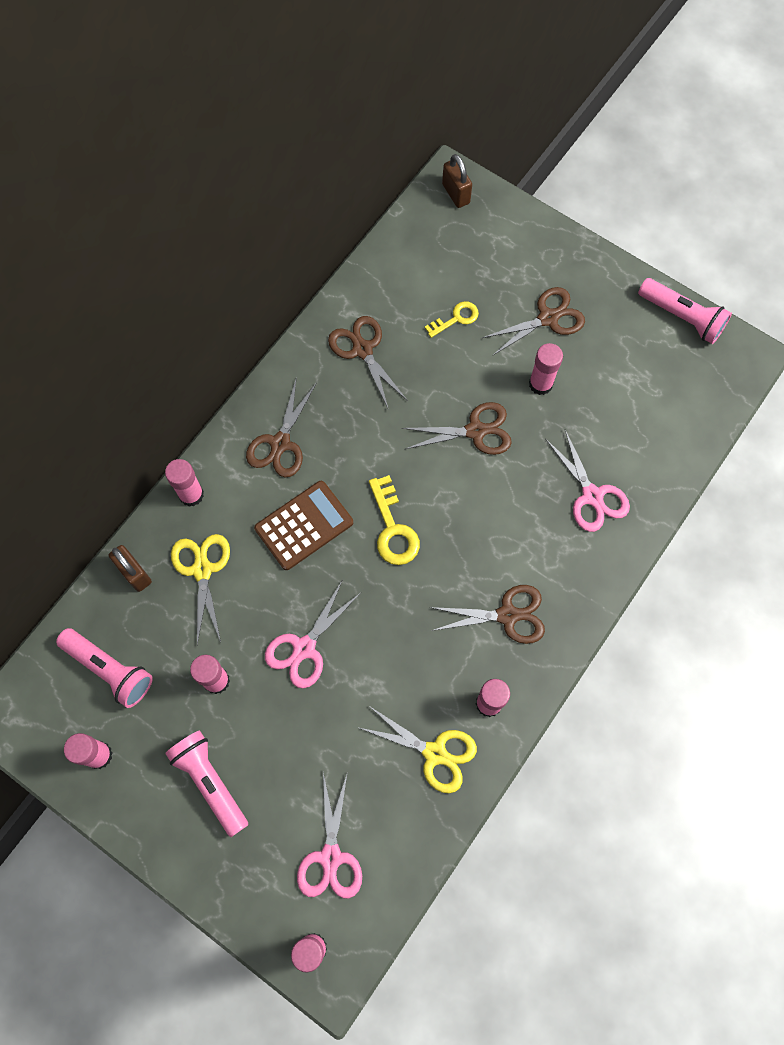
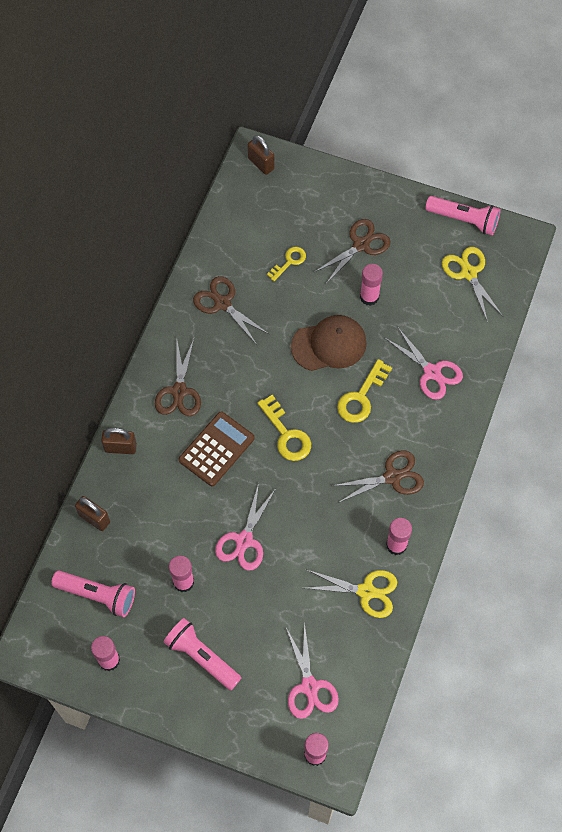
camera: 15 degrees left, 5 degrees down
(191, 494) = (120, 447): pink glue stick -> brown padlock
(202, 570) = (147, 502): yellow scissors -> yellow scissors (468, 273)
(475, 431) = (329, 345): brown scissors -> brown cap
(497, 505) = (361, 397): none -> yellow key

